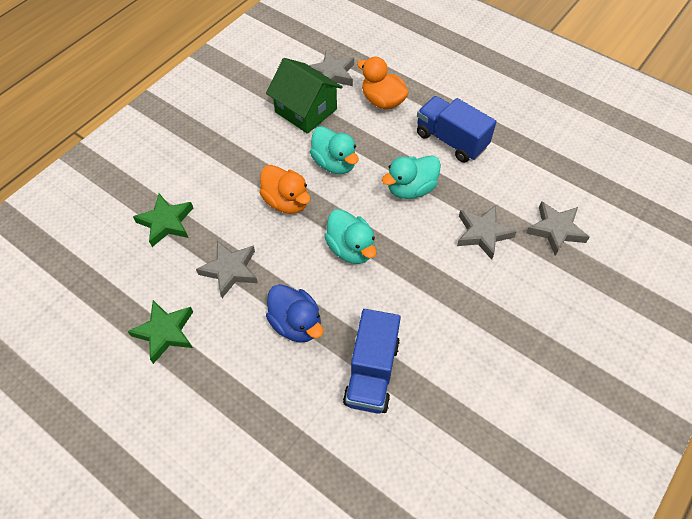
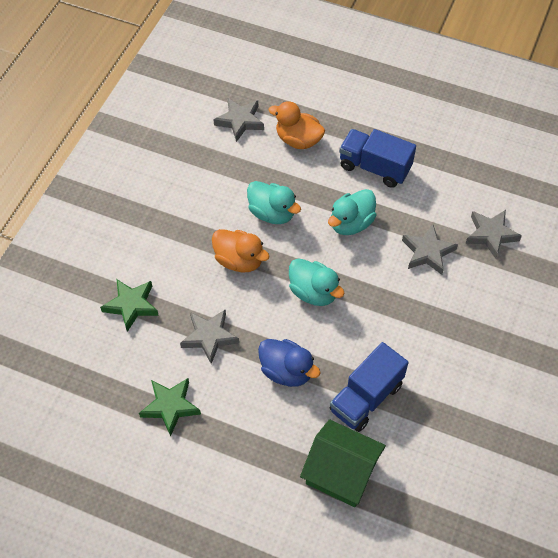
camera: 15 degrees left, 0 degrees up
(306, 110) = (226, 165): green house -> green house (341, 472)
(372, 372) = (366, 398): blue truck -> blue truck turned 45 degrees clockwise

